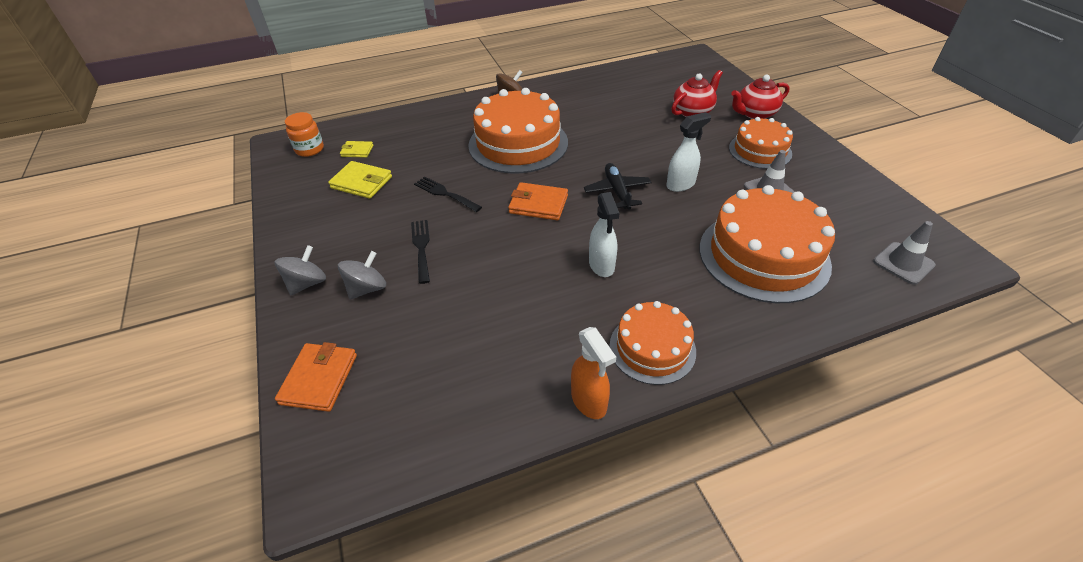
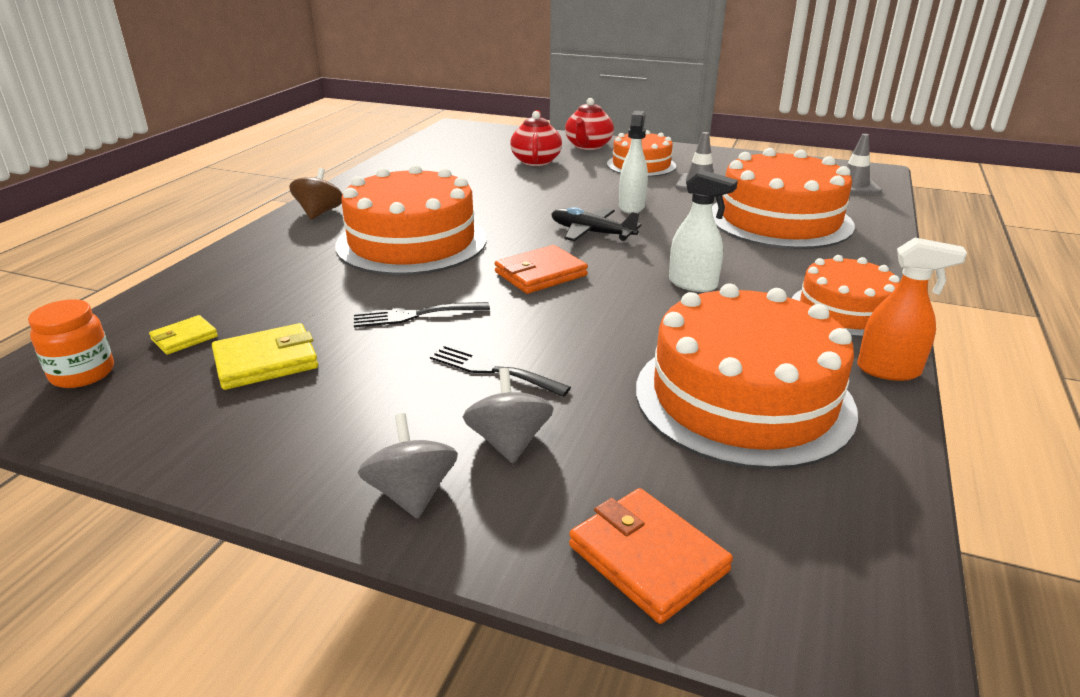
camera: 50 degrees left, 15 degrees down
(486, 349) = (743, 398): none -> orange cake

